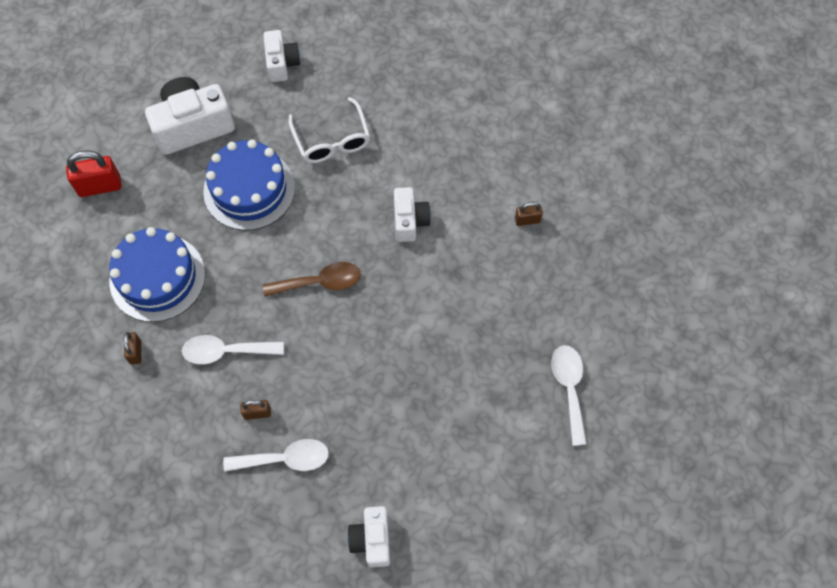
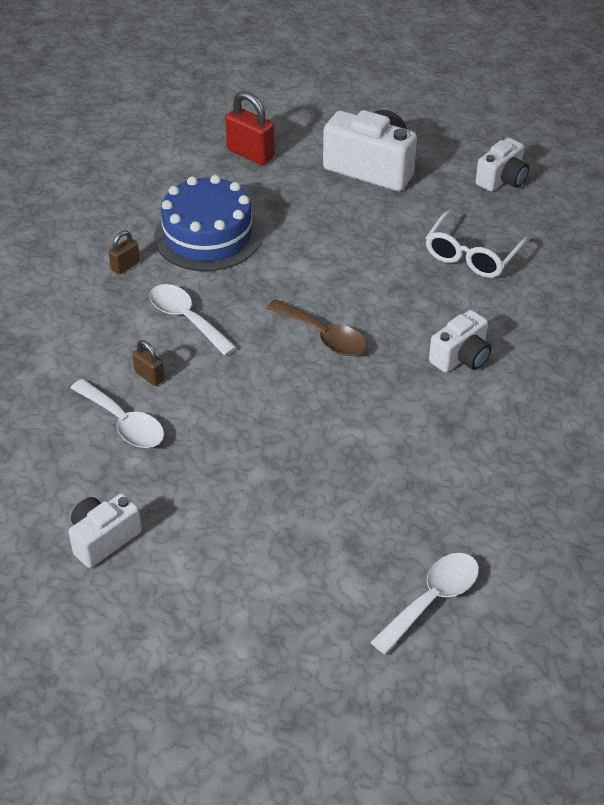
camera: 50 degrees right, 20 degrees down
(249, 189) = (357, 236): blue cake -> none
(527, 220) = (575, 443): brown padlock -> none

